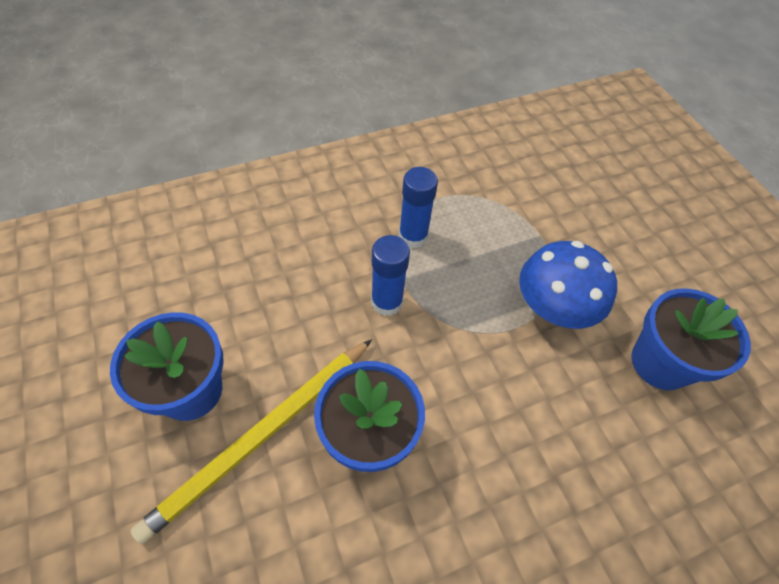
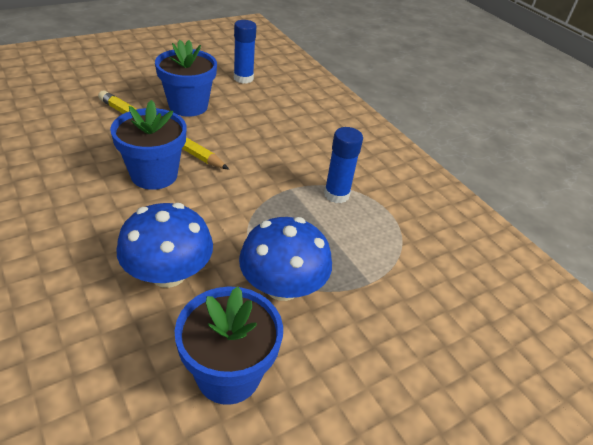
camera: 80 degrees right, 15 degrees down
(387, 302) = (266, 181): blue glue stick -> blue glue stick (243, 78)
(548, 416) = (168, 273): none -> blue mushroom

